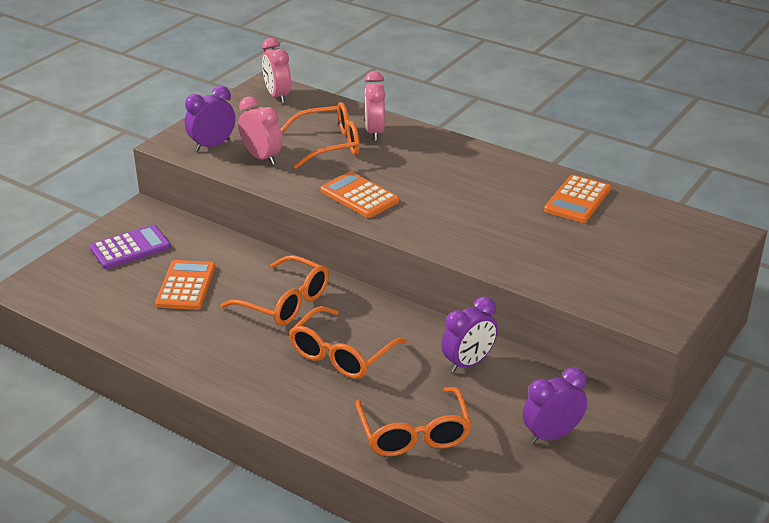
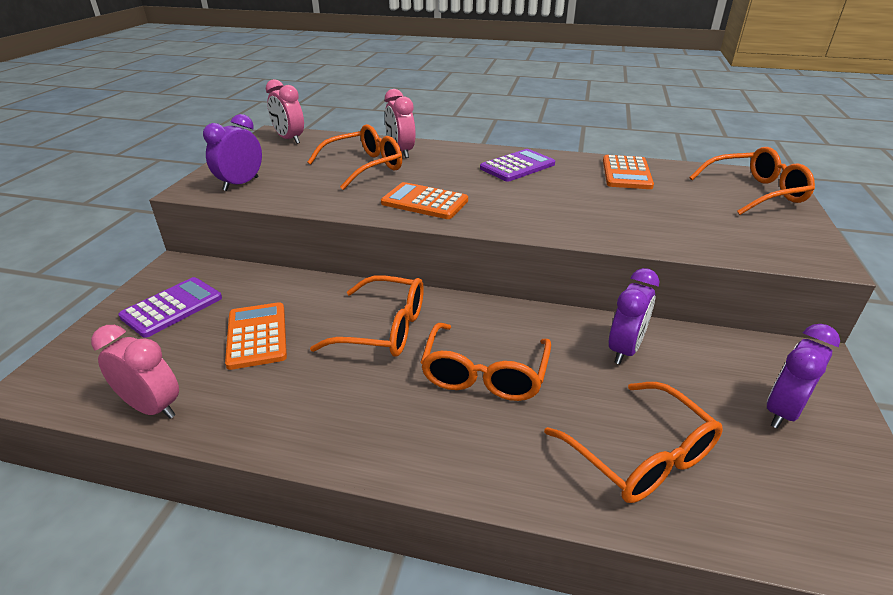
camera: 20 degrees left, 0 degrees up
(262, 157) = (301, 186): pink clock -> pink clock (153, 407)
(475, 171) = (517, 166): none -> purple calculator
(684, 247) = (754, 192): none -> orange glasses

